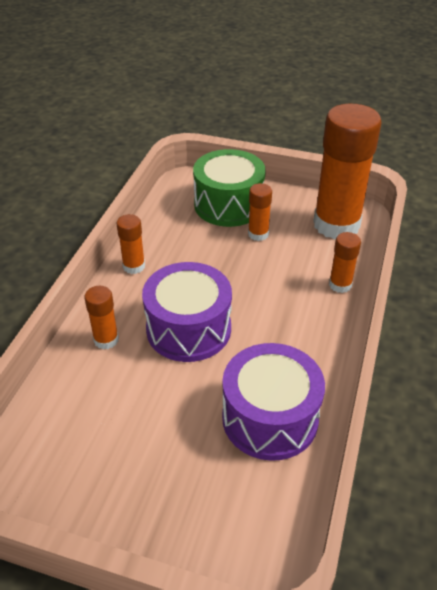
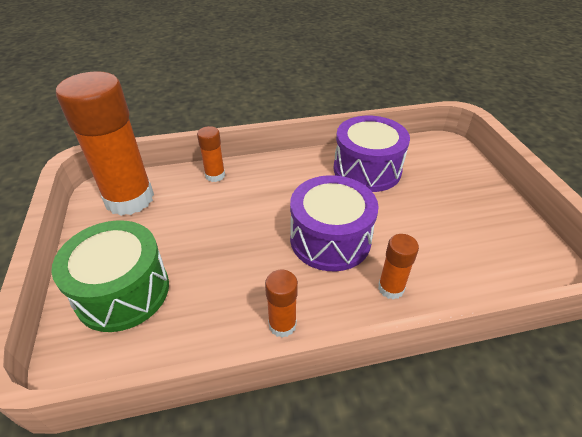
camera: 120 degrees left, 0 degrees up
(258, 234) = (170, 245): orange glue stick -> none

